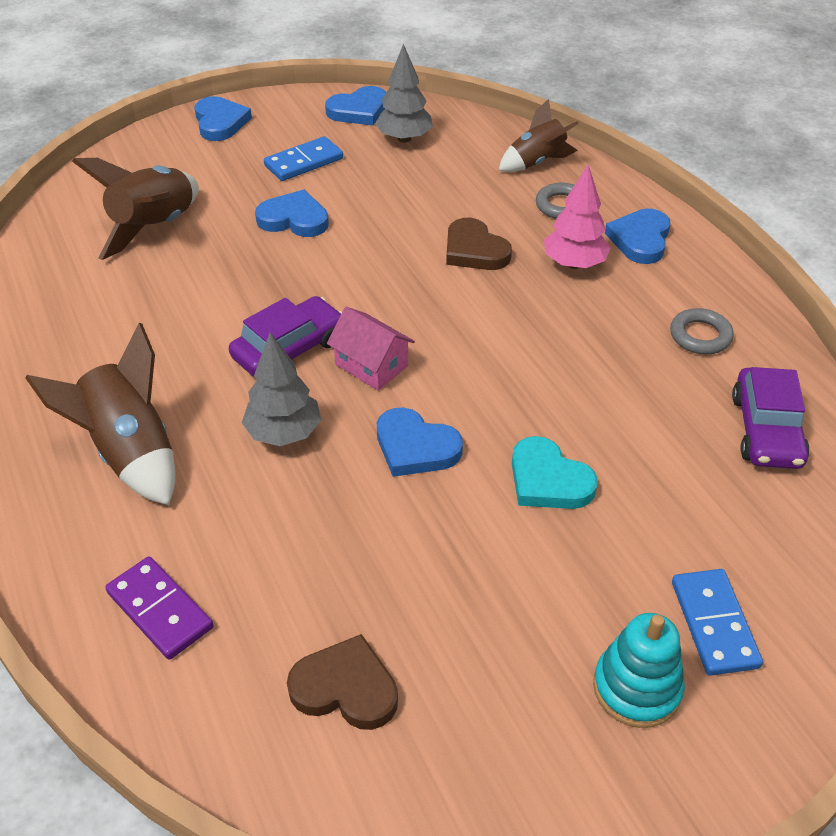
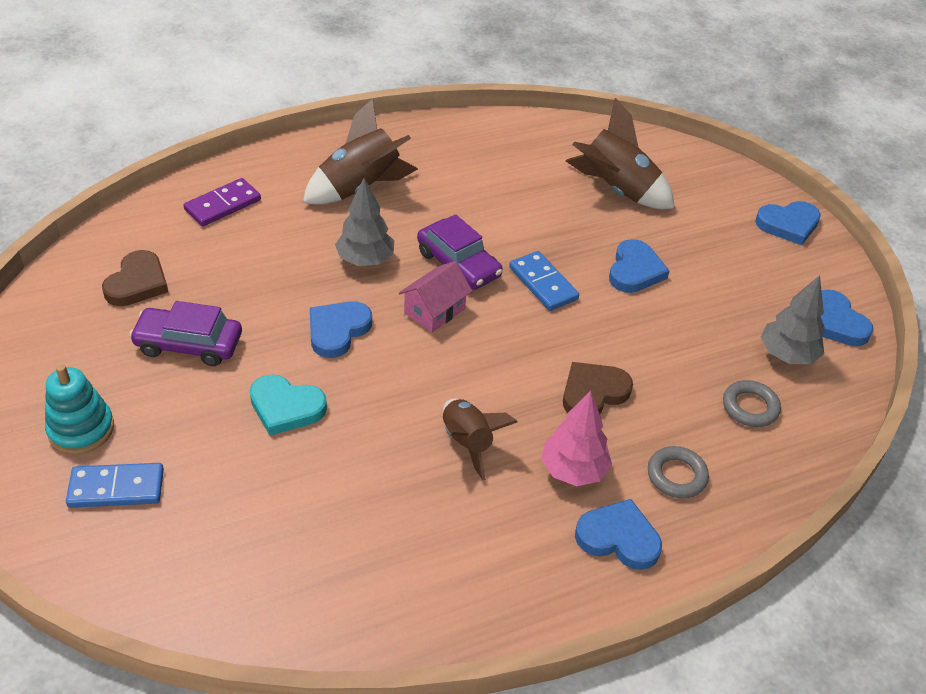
camera: 90 degrees right, 0 degrees up
(304, 162) = (729, 279): blue domino -> blue domino (543, 283)
(536, 162) = (760, 465): brown rocket -> brown rocket (467, 442)
(548, 480) = (286, 407): turquoise heart -> turquoise heart turned 120 degrees counterclockwise
(700, 336) = (454, 559): grey ring -> grey ring (750, 407)
(766, 430) = (313, 583): purple car -> purple car (189, 344)

